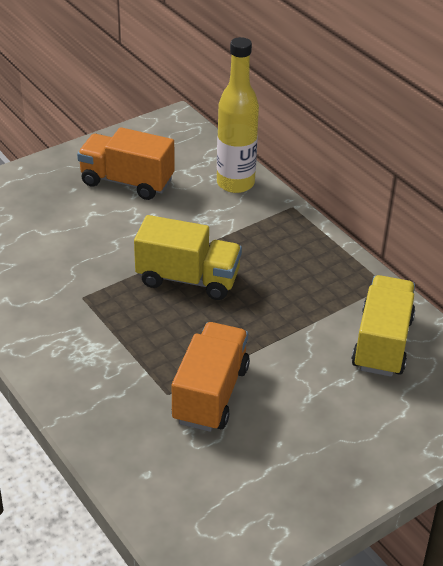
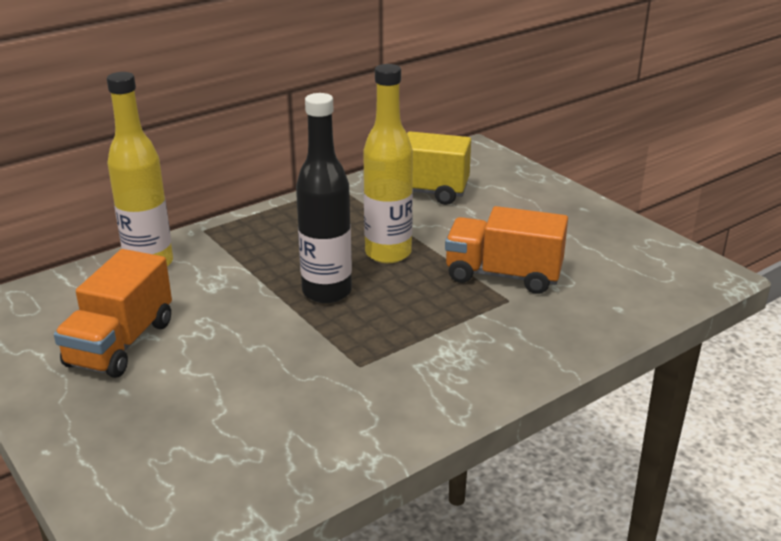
camera: 90 degrees left, 10 degrees down
(188, 279) = (327, 292): yellow truck -> black bottle
(252, 317) = (388, 253): none -> yellow bottle

